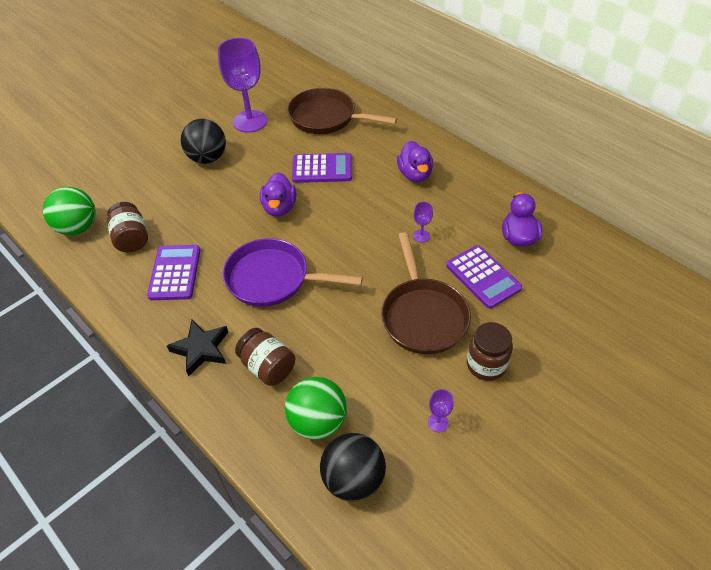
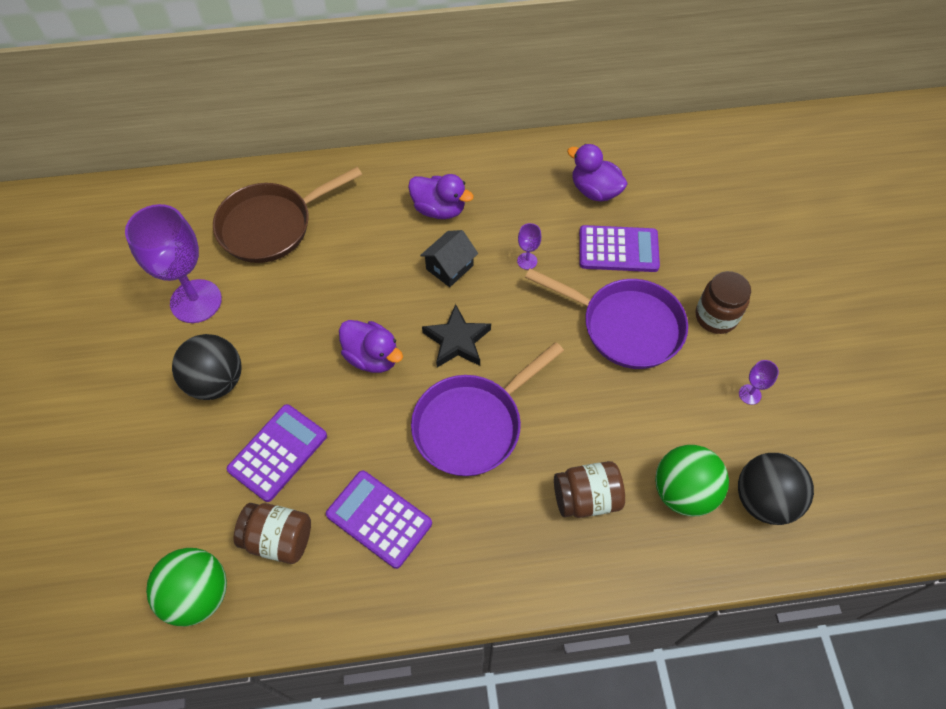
camera: 55 degrees left, 10 degrees up
(201, 349) = (514, 550): black star -> black star (457, 341)
(322, 169) = (350, 281): purple calculator -> purple calculator (278, 453)
(377, 203) = (449, 267): none -> black house
(423, 315) = (625, 326): brown pan -> purple pan

